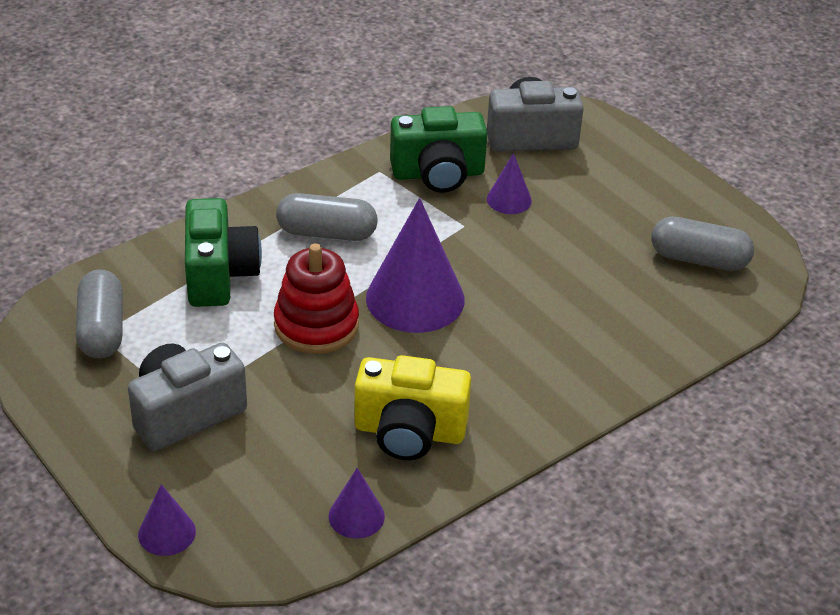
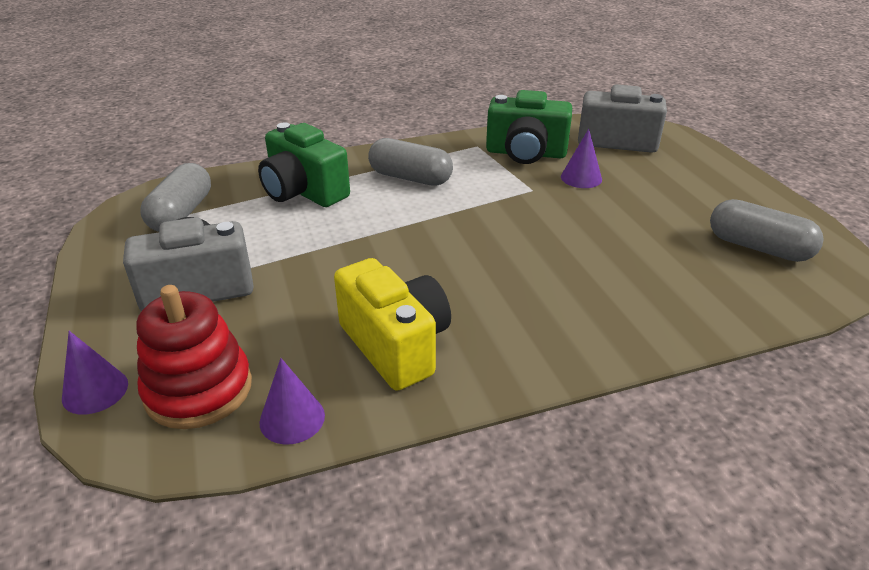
camera: 20 degrees right, 5 degrees down
(219, 274) = (303, 192): green camera -> green camera turned 120 degrees clockwise
(316, 325) = (360, 240): red stacking toy -> red stacking toy (198, 389)
(409, 432) = (396, 345): yellow camera -> yellow camera turned 150 degrees counterclockwise
(415, 298) = (461, 234): purple cone -> none

